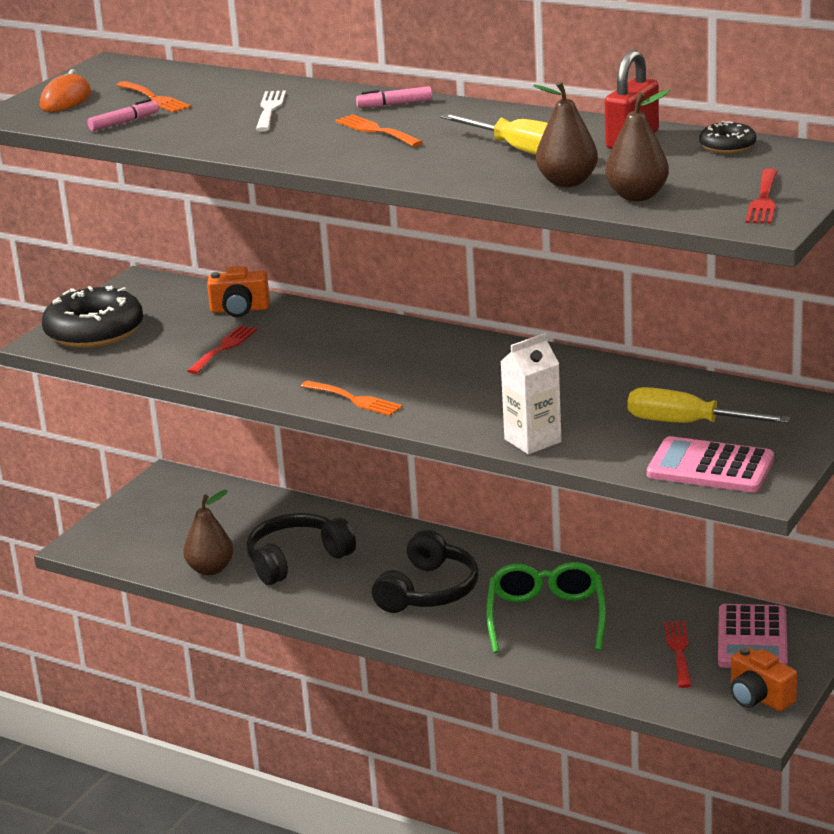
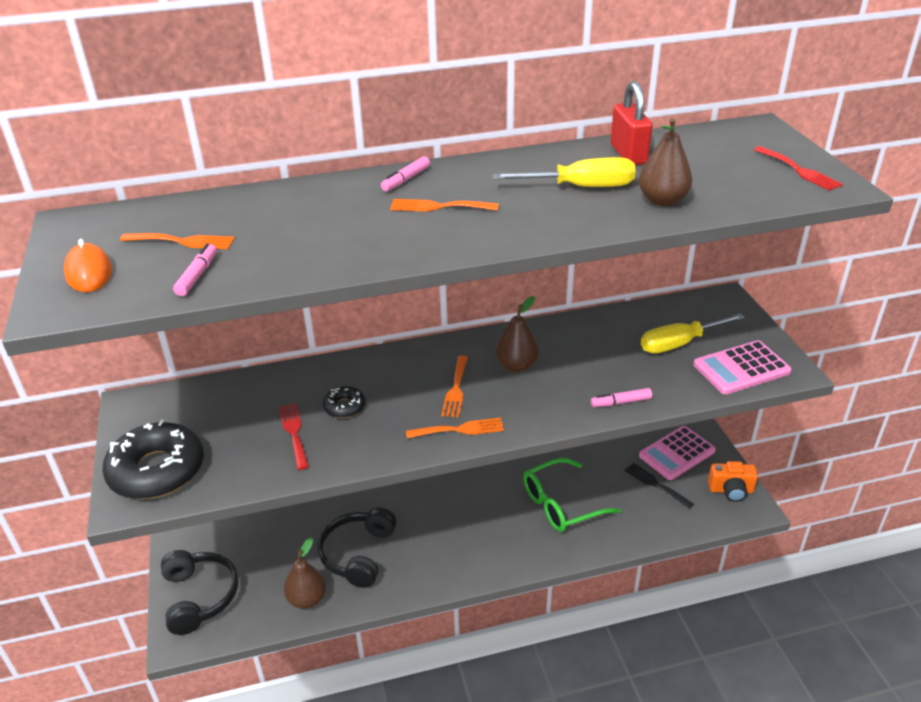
camera: 45 degrees left, 10 degrees up
(240, 310) = (256, 393): orange camera -> none
(269, 109) = (312, 217): white fork -> none
(403, 372) = (456, 389): none -> orange fork
(429, 591) = (472, 527): black headphones -> black headphones (200, 596)
(532, 441) = (620, 402): white carton -> pink marker
(546, 617) = (561, 504): green glasses -> green glasses turned 75 degrees counterclockwise
(637, 196) = (727, 195): brown pear -> brown pear (516, 366)
(678, 651) = (655, 484): red fork -> black fork
(727, 146) = (690, 139): black donut -> black donut (344, 407)
(752, 638) = (677, 453): pink calculator -> pink calculator turned 90 degrees clockwise

